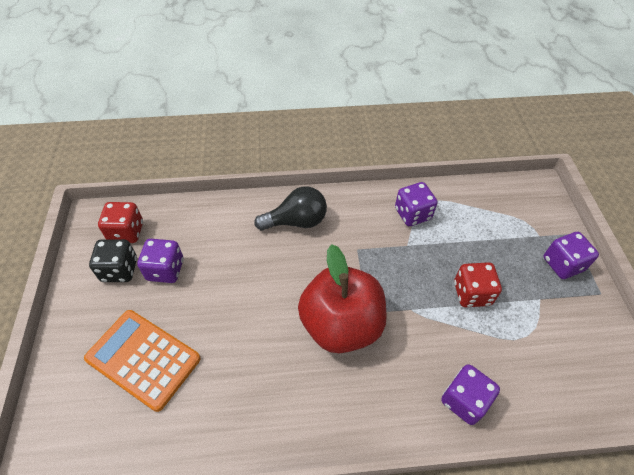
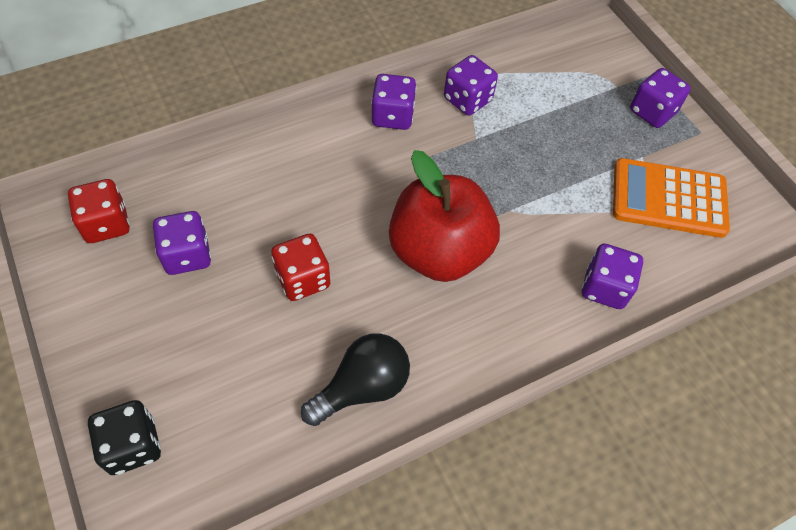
camera: 25 degrees left, 5 degrees up
(119, 270) = (123, 274): black dice -> black dice (132, 445)
(143, 359) = (215, 368): orange calculator -> orange calculator (669, 198)
(296, 221) = (330, 147): black light bulb -> black light bulb (362, 387)
(351, 211) = (392, 116): none -> purple dice
(472, 293) = (569, 172): red dice -> red dice (303, 279)

